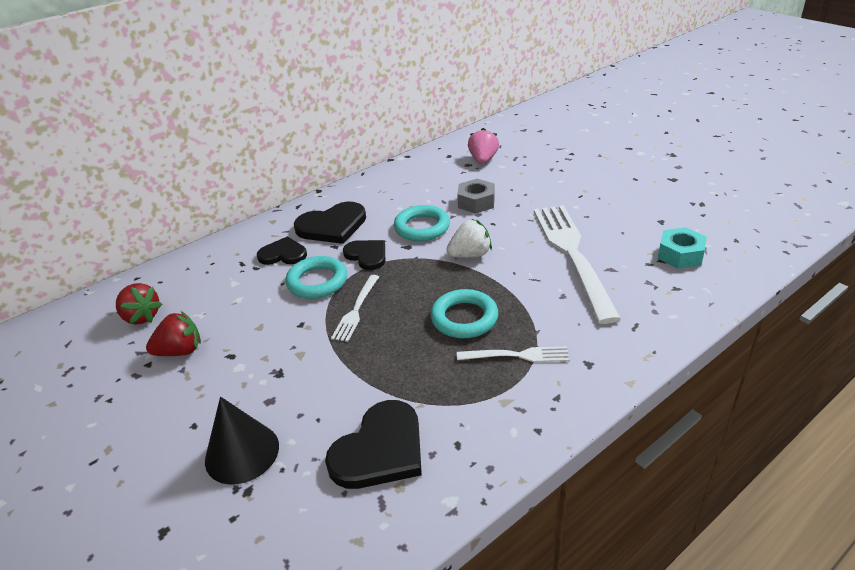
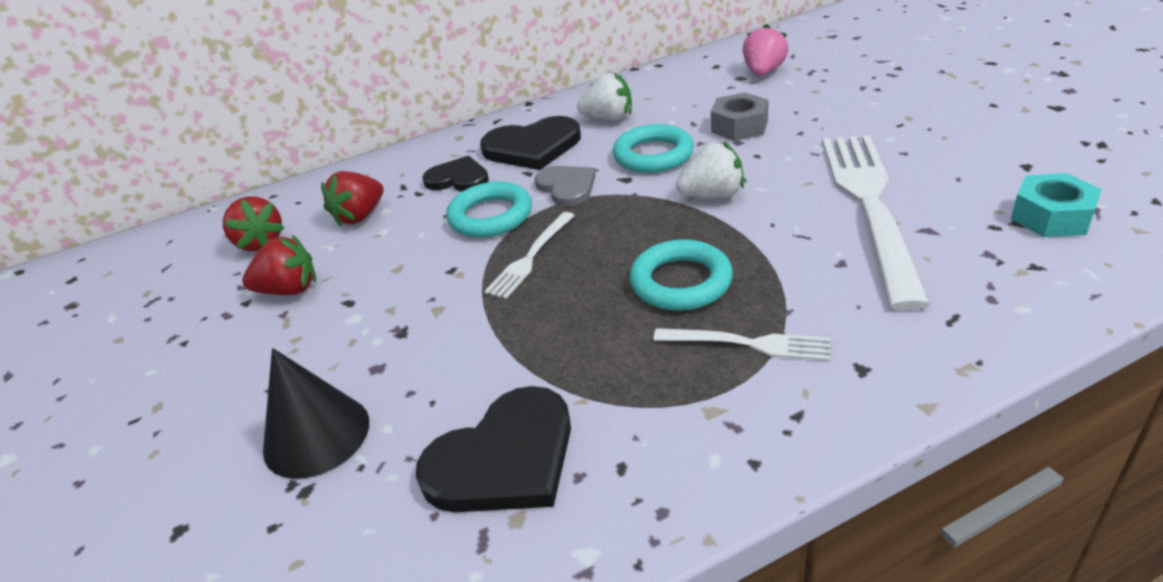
camera: 15 degrees right, 0 degrees up
(216, 289) = (360, 216): none -> red strawberry
(367, 255) = (567, 187): black heart -> grey heart
(382, 200) = (608, 118): none -> white strawberry

